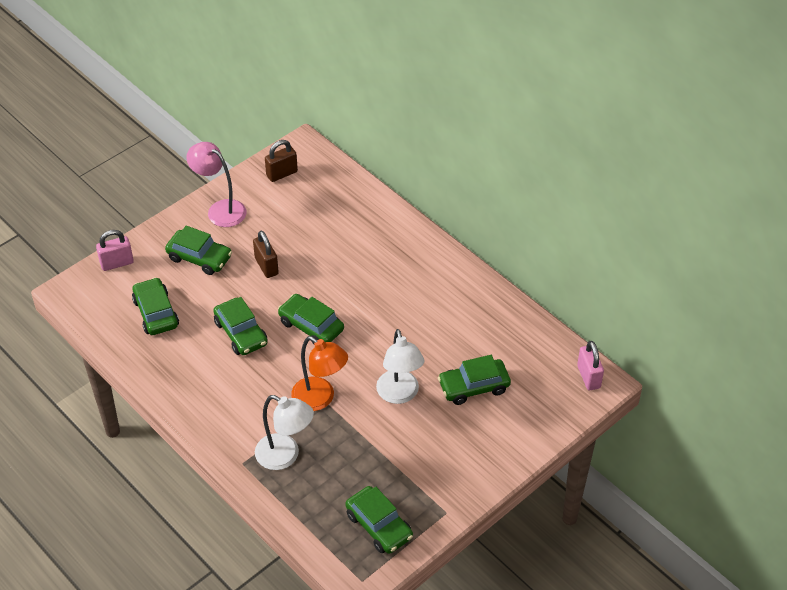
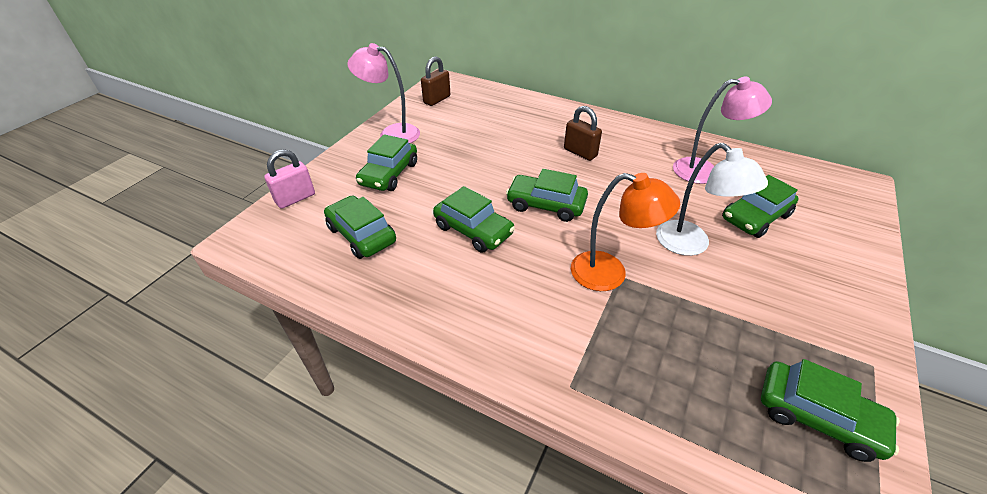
camera: 20 degrees left, 5 degrees down
(199, 257) = (389, 174): green car -> green car turned 105 degrees clockwise
(266, 266) = (465, 166): brown padlock -> brown padlock (580, 152)
(285, 456) = (620, 357): white lamp -> none
(473, 331) = (705, 171): none -> pink lamp
(588, 377) = (844, 181): pink padlock -> none

